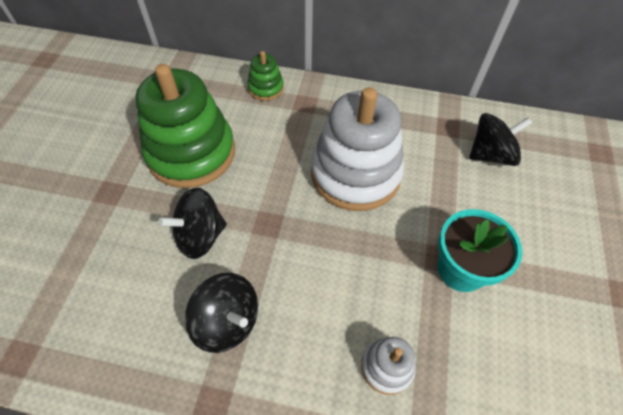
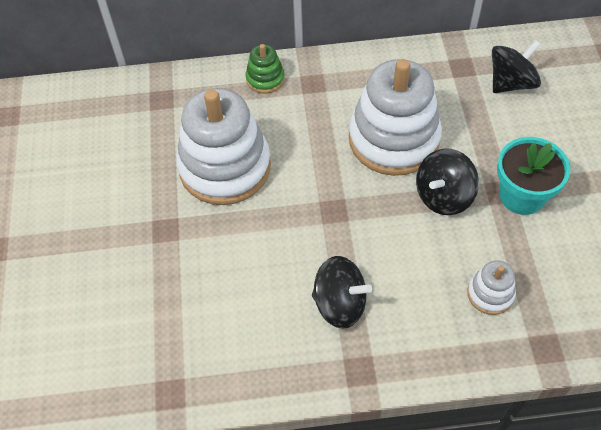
camera: 15 degrees left, 0 degrees up
(191, 153) = (225, 167): green stacking toy -> white stacking toy
(200, 236) = (276, 241): black spinning top -> black spinning top (443, 196)

